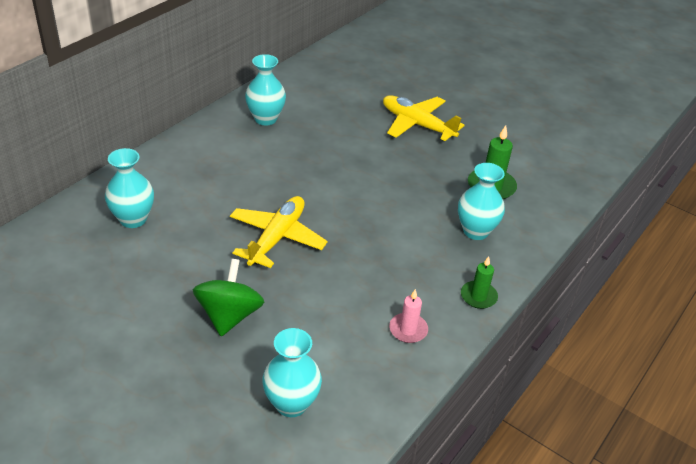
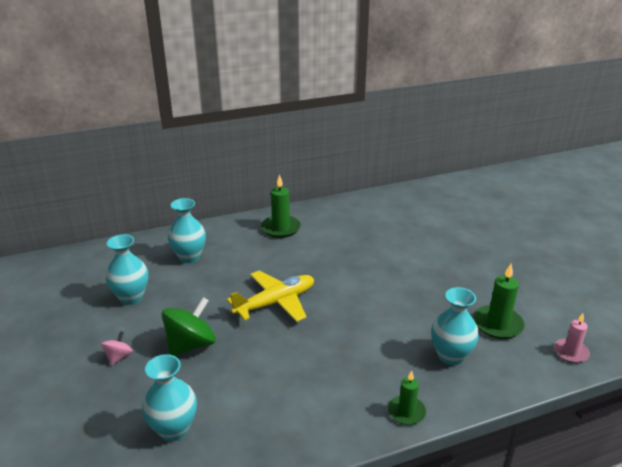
camera: 35 degrees right, 10 degrees down
(162, 360) = (118, 357): none -> pink spinning top
(208, 151) = (281, 228): none -> green candle
(265, 119) = (342, 218): turquoise vase -> turquoise vase (131, 297)
(408, 330) = (318, 413): pink candle -> pink candle (570, 352)
(417, 124) = (467, 255): yellow plane -> none

